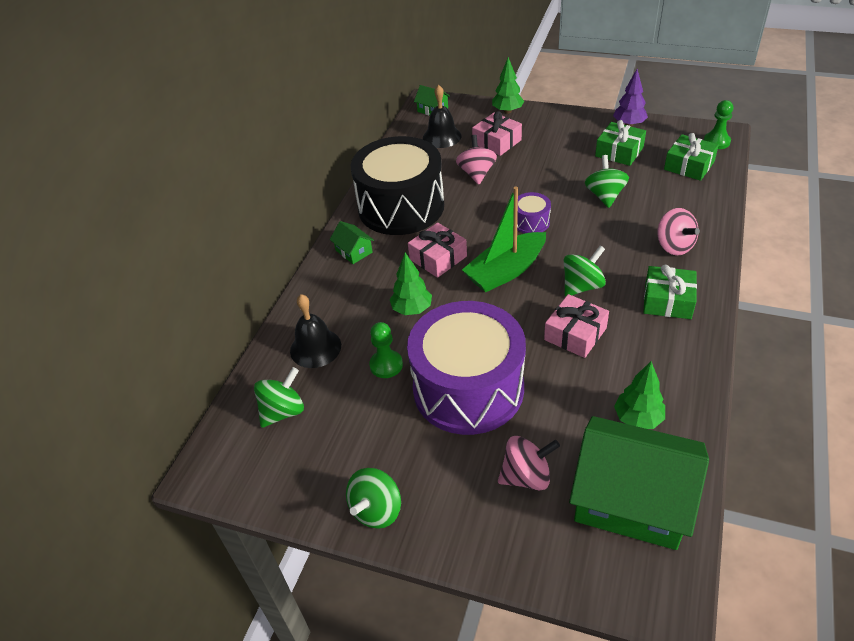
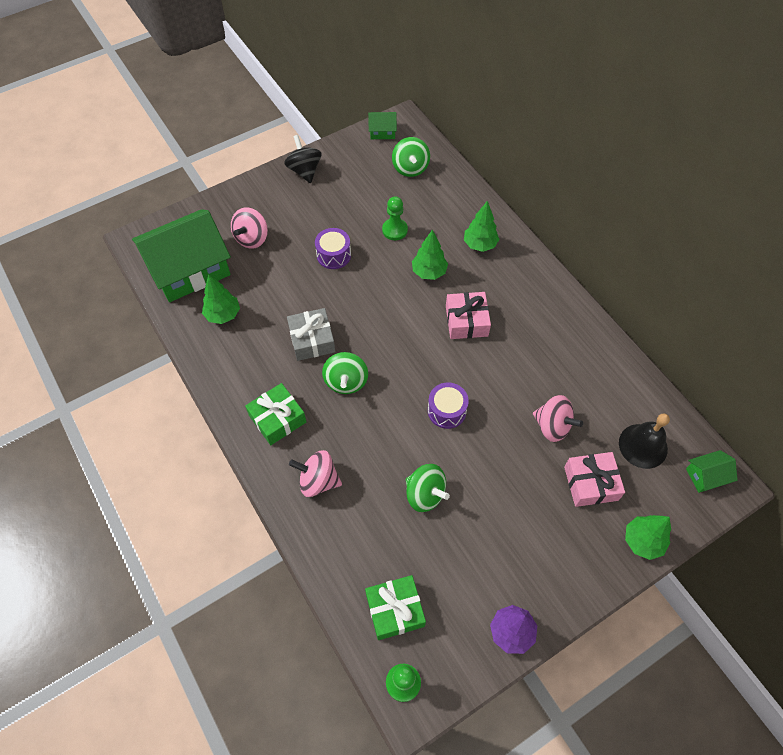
camera: 125 degrees right, 15 degrees up
(315, 348) = (446, 206): black bell -> none
(343, 297) = (480, 244): none -> green tree
(354, 251) = (526, 278): green house -> green house (382, 132)
(376, 510) = (304, 171): green spinning top -> black spinning top
(401, 207) = (555, 340): black drum -> none
(468, 388) = (333, 255): purple drum -> purple drum, size x0.41
(506, 271) = (409, 350): green boat -> none
(575, 334) = (312, 340): pink gift -> grey gift
(619, 152) = (474, 572): green gift -> none

